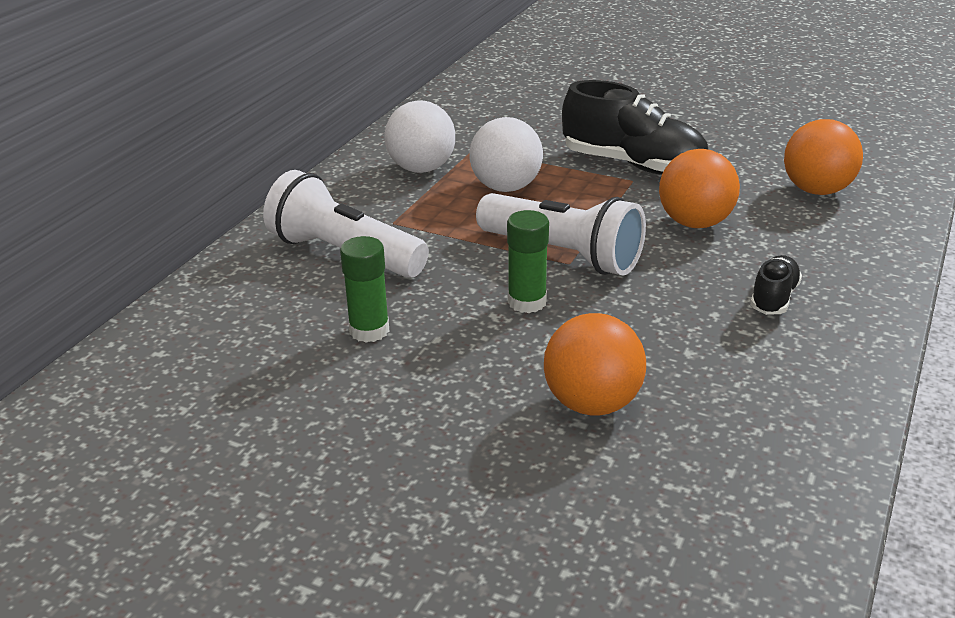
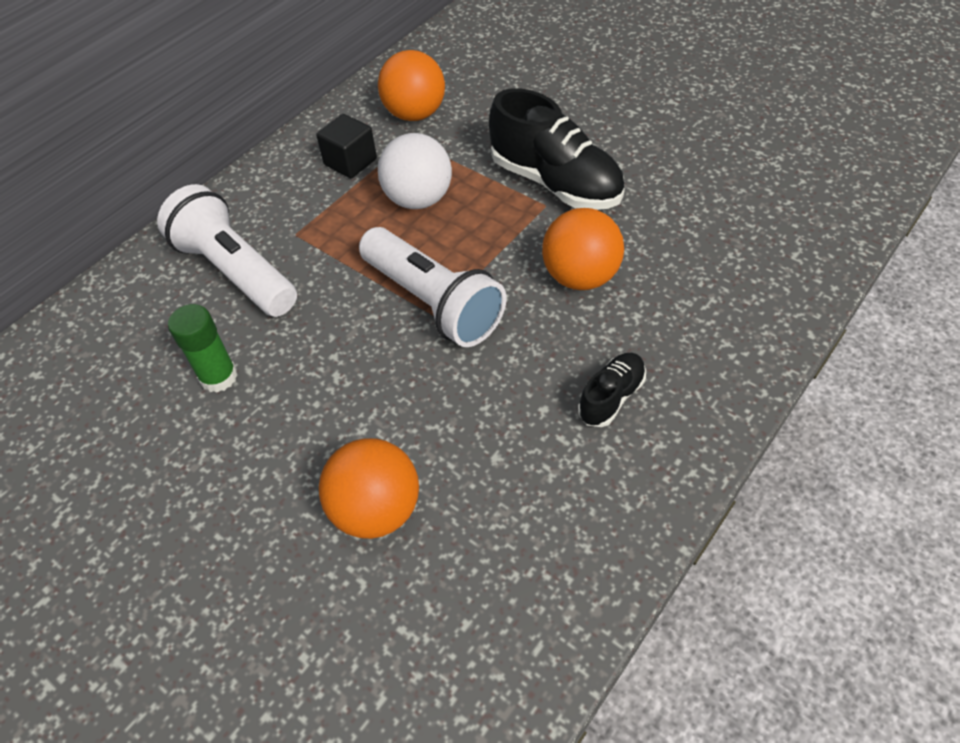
camera: 15 degrees right, 20 degrees up
(421, 168) = (350, 162): white ball -> black cube
(527, 302) = (373, 363): green glue stick -> none
(816, 190) = (727, 246): orange ball -> orange ball (415, 114)

